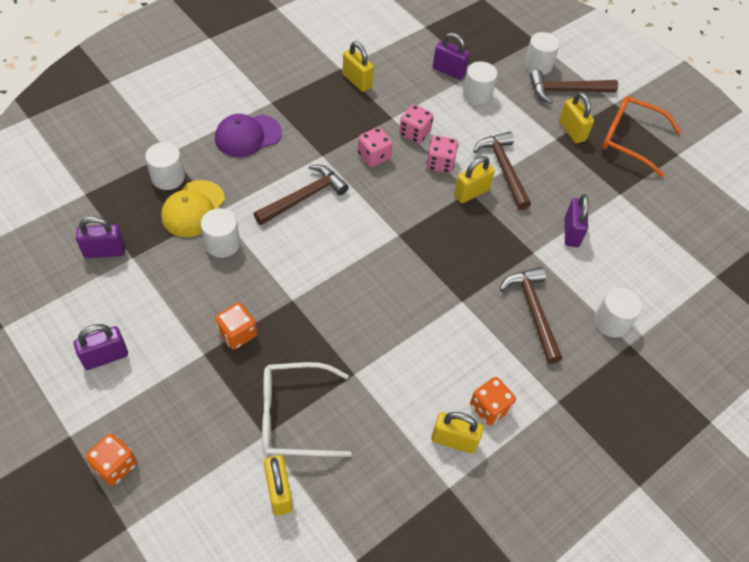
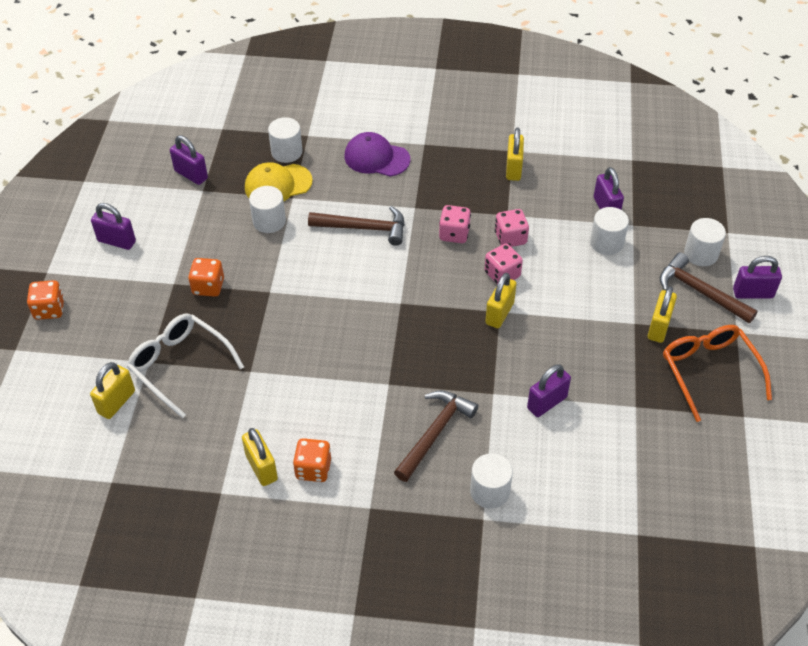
camera: 50 degrees right, 5 degrees down
(471, 193) = (499, 313): yellow padlock -> yellow padlock turned 75 degrees counterclockwise
(503, 169) = (552, 314): brown hammer -> none
(594, 71) = (753, 293): none -> purple padlock

